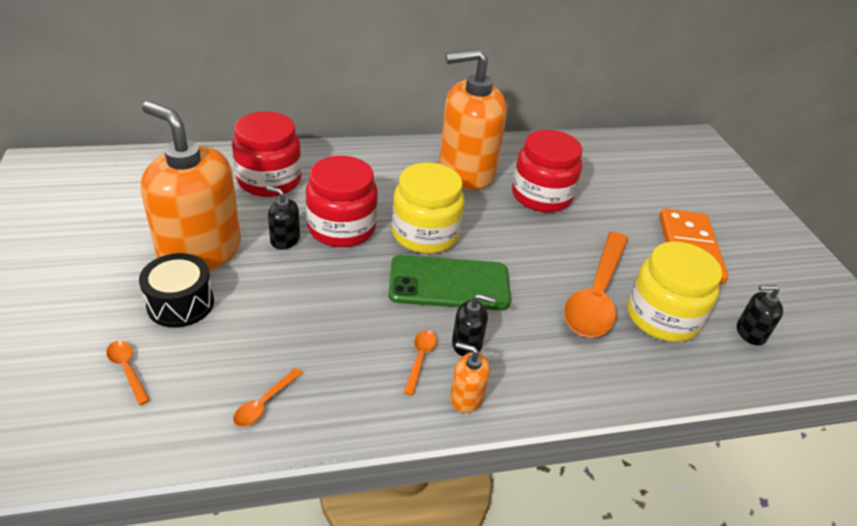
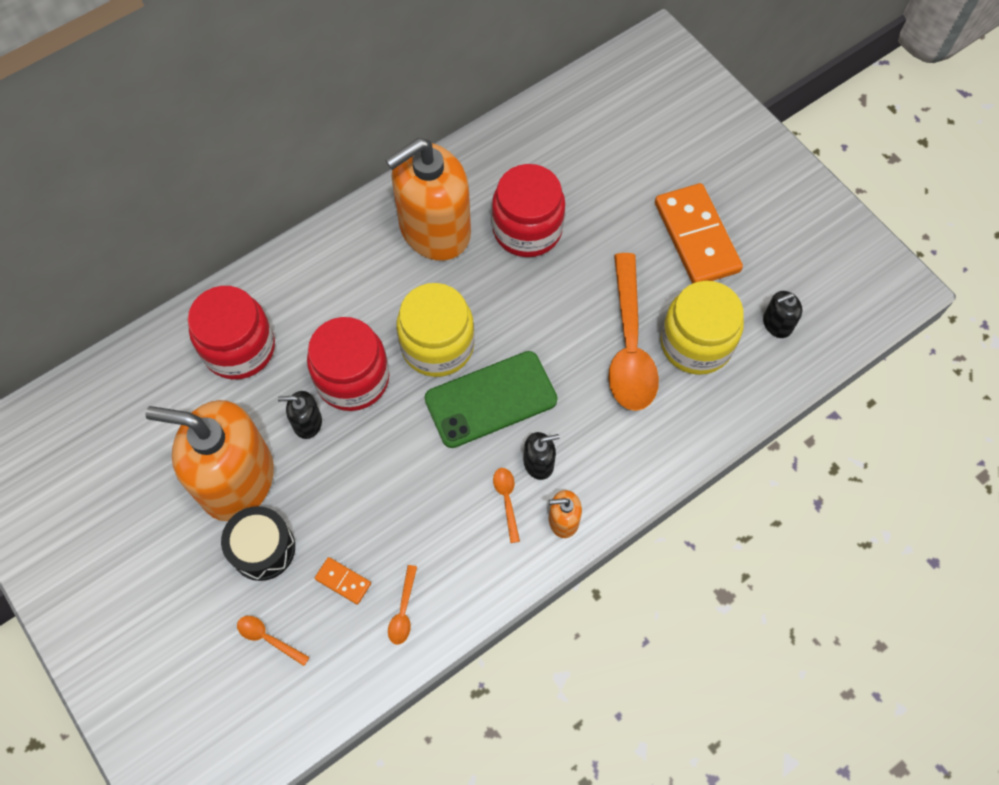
camera: 20 degrees left, 25 degrees up
(228, 356) = (343, 581): none -> orange domino

